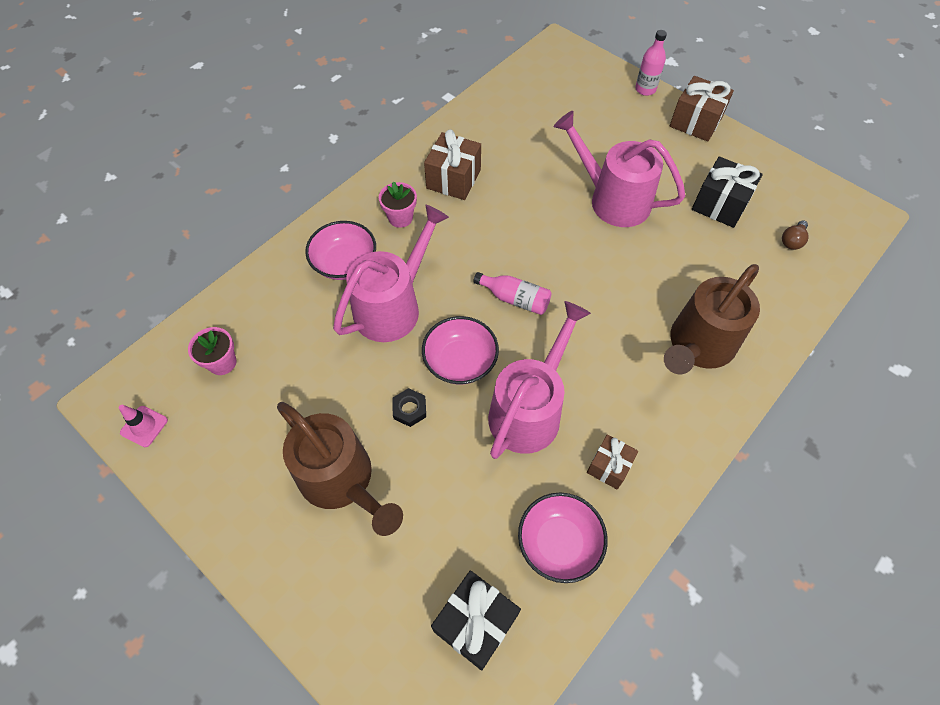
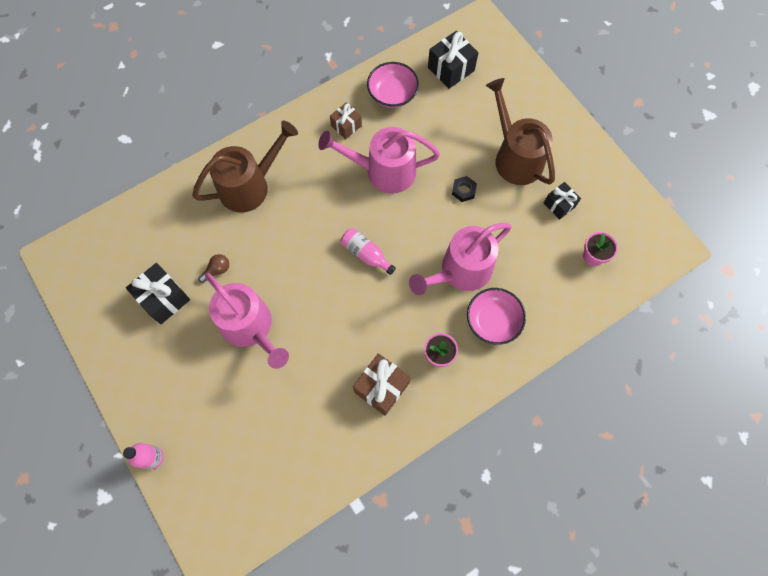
camera: 165 degrees left, 10 degrees up
(144, 426) = (646, 222): pink traffic cone -> none
(270, 421) = (559, 205): none -> black gift
(460, 361) = (420, 215): pink bowl -> none
(529, 409) = (383, 171): pink watering can -> pink watering can turned 45 degrees clockwise
(695, 122) = (129, 398): brown gift -> none
(792, 241) = (128, 250): brown light bulb -> brown light bulb (217, 270)

